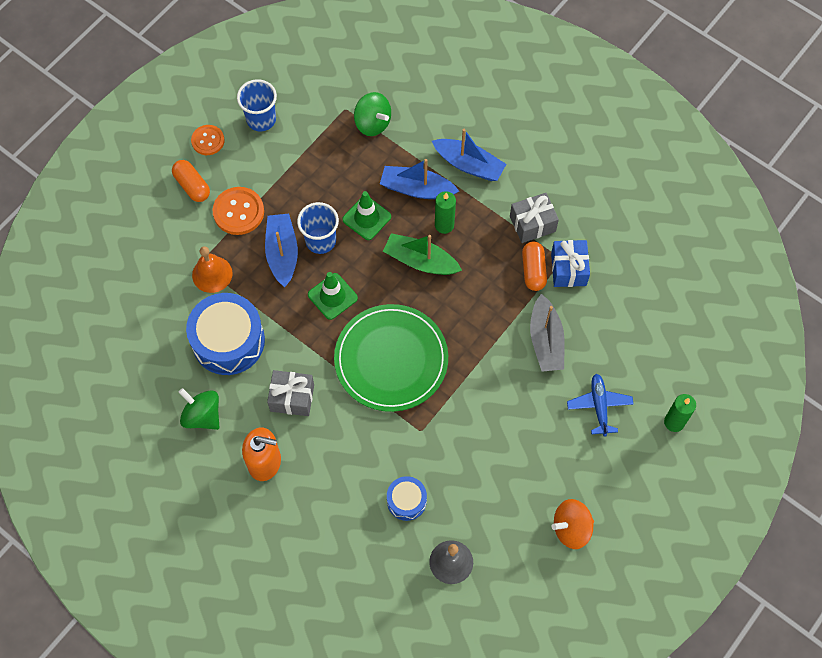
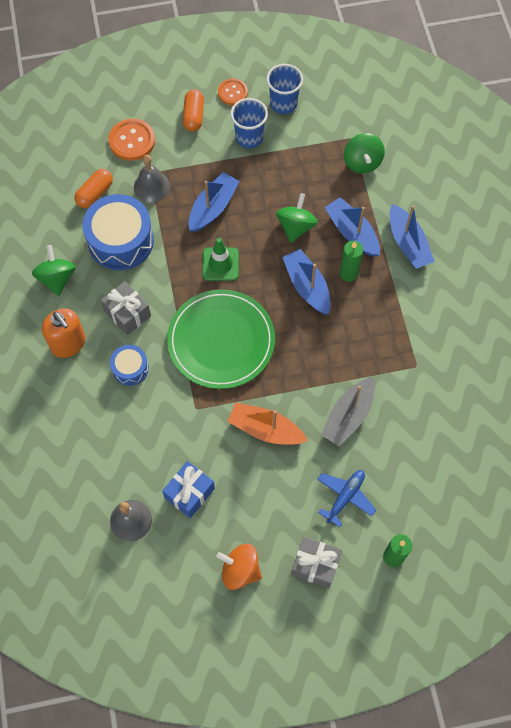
camera: 40 degrees right, 0 degrees up
(212, 274) = (151, 186): orange bell -> grey bell
(238, 212) = (209, 157): orange button -> orange button (132, 141)
(320, 240) = (248, 219): blue cup -> blue cup (249, 137)
(366, 218) = (296, 227): green traffic cone -> green spinning top
(406, 501) = (139, 450): blue drum -> blue drum (130, 368)
(420, 261) = (307, 286): green boat -> blue boat
(491, 403) = (265, 429): none -> orange boat
(532, 224) = (417, 322): grey gift -> grey gift (315, 565)
(533, 270) = (386, 357): orange capsule -> orange capsule (95, 193)
(568, 269) = (415, 377): blue gift -> blue gift (189, 493)

